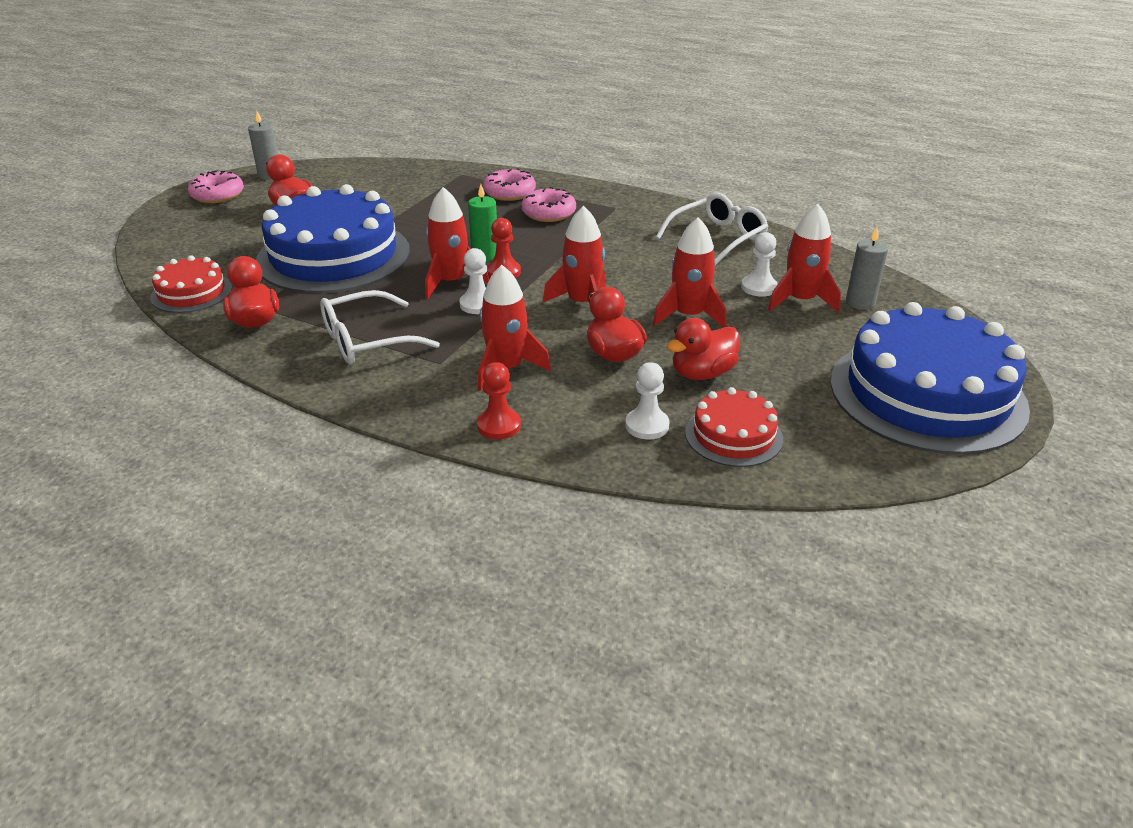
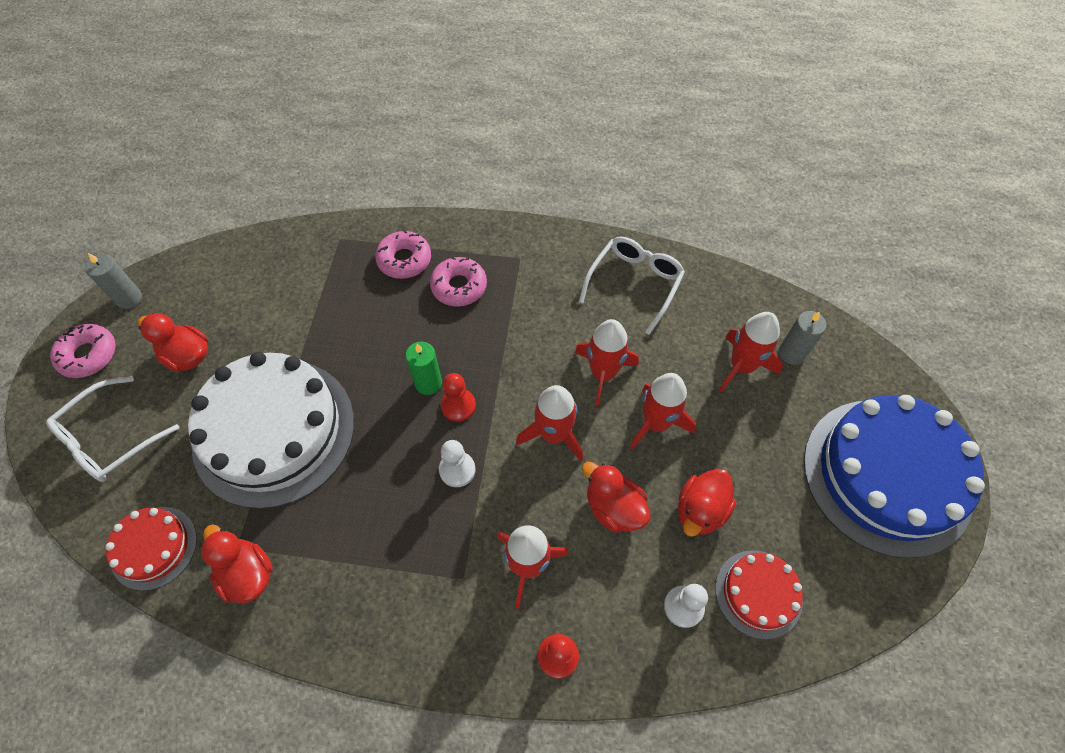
camera: 20 degrees left, 25 degrees up
(333, 255) = (274, 431): blue cake -> white cake
(366, 340) = (376, 567): white glasses -> white glasses (109, 439)
(451, 282) = (415, 440): red rocket -> red rocket (603, 373)
(759, 287) = (699, 356): white pawn -> none

